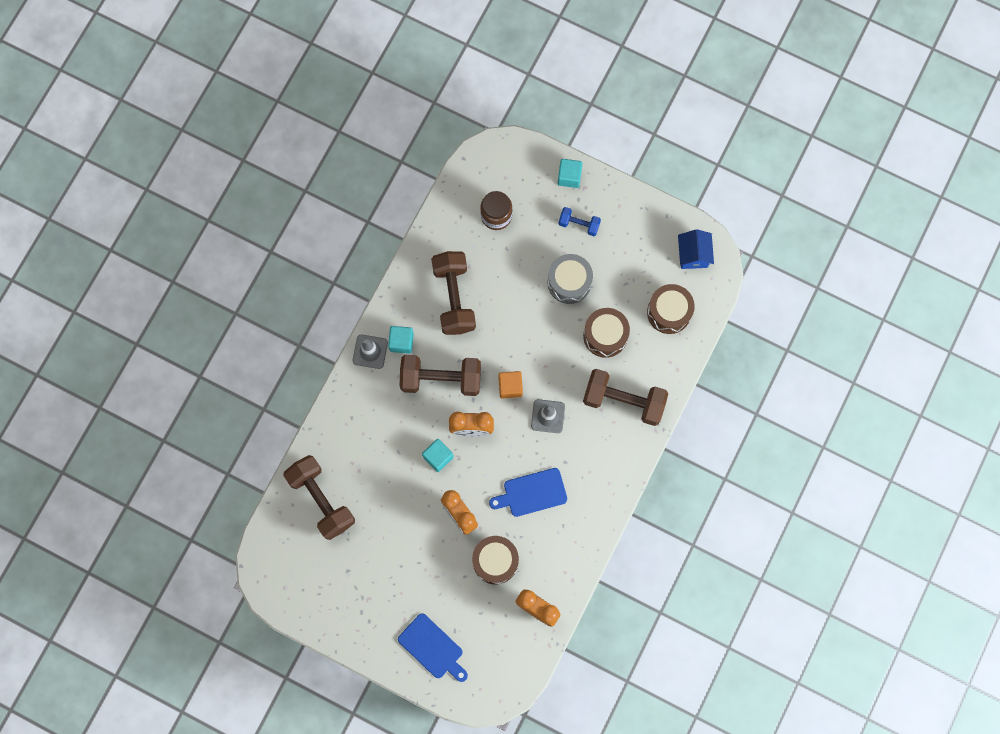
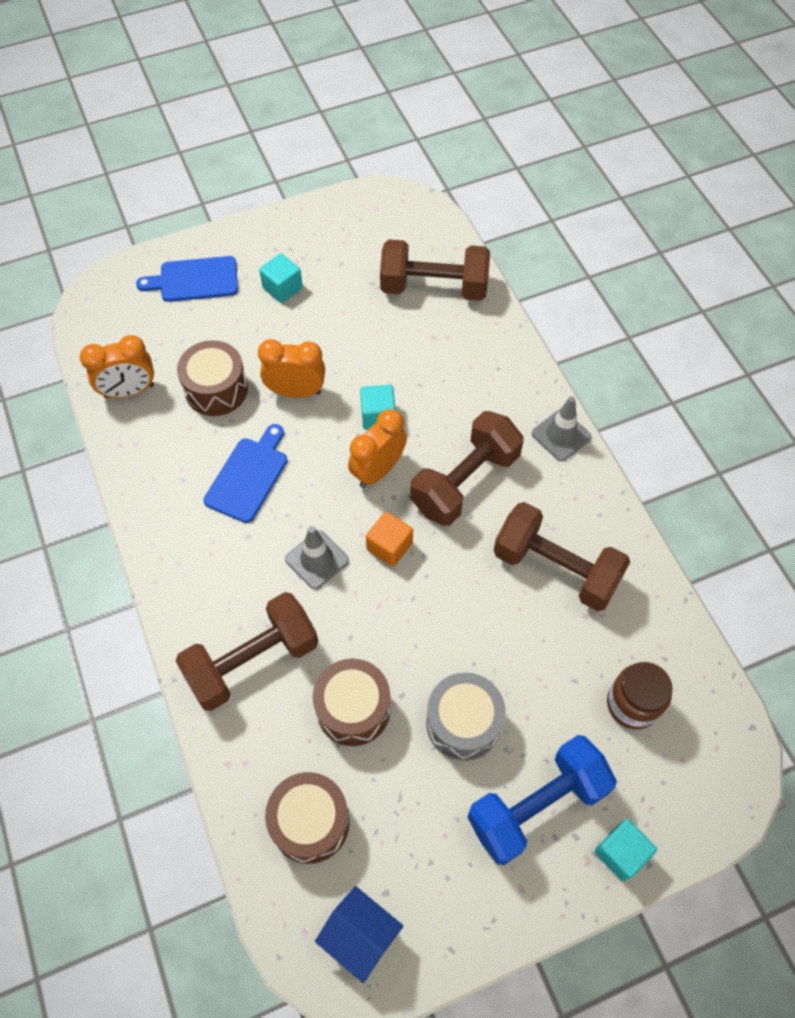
camera: 130 degrees right, 15 degrees down
(401, 342) = (546, 474): turquoise cube -> turquoise cube (282, 288)
(579, 224) = (536, 805): blue dumbbell -> blue dumbbell, size x1.95

